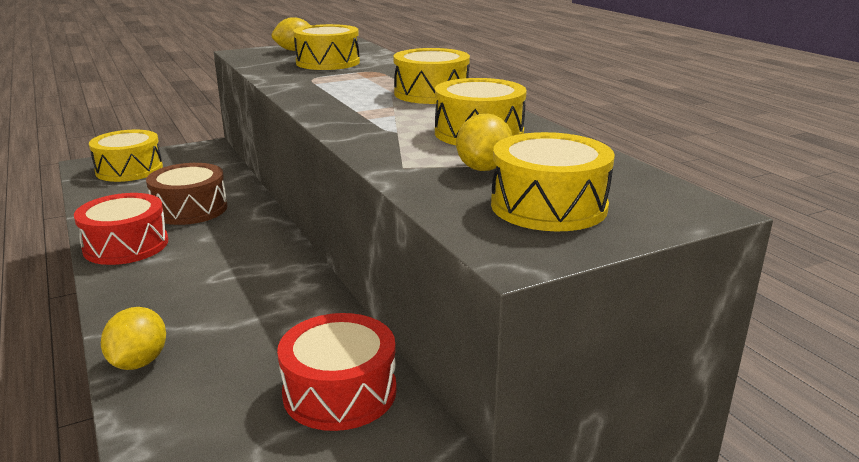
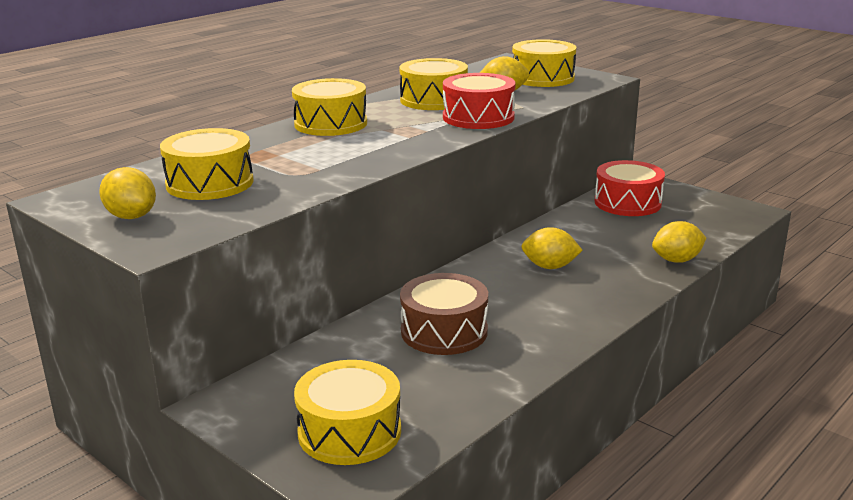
camera: 110 degrees left, 0 degrees up
(126, 245) = (549, 332): red drum -> red drum (478, 117)
(230, 276) = (550, 267): none -> yellow lemon

